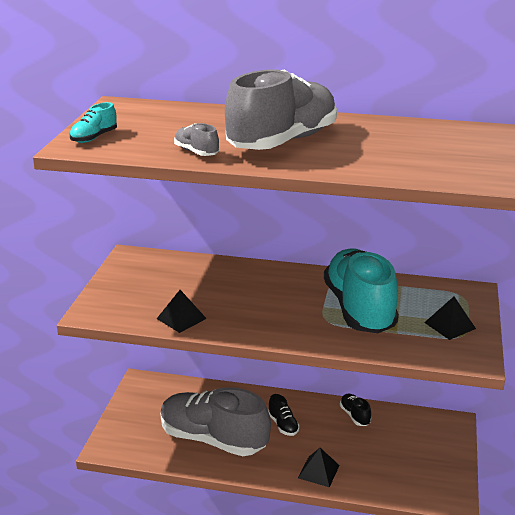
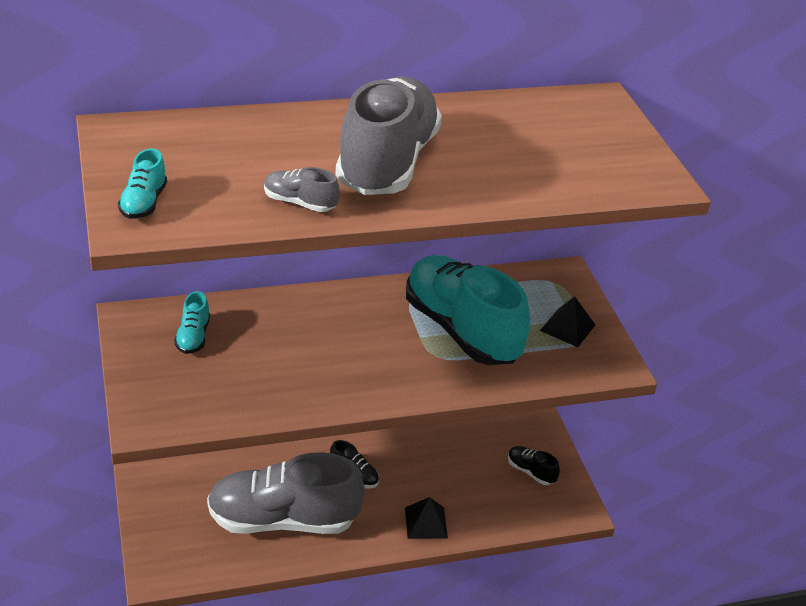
camera: 30 degrees left, 10 degrees up
(161, 273) = (193, 337): none -> turquoise shoe
(181, 318) = (266, 399): black pyramid -> none
(355, 416) = (427, 439): black shoe -> black shoe (530, 472)

